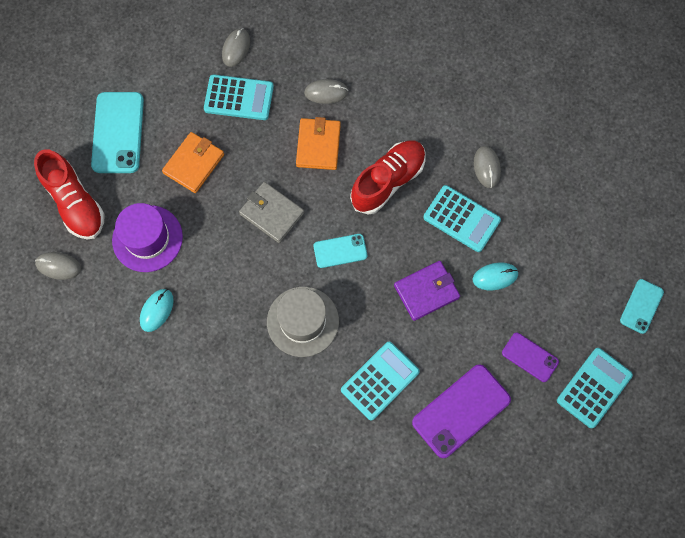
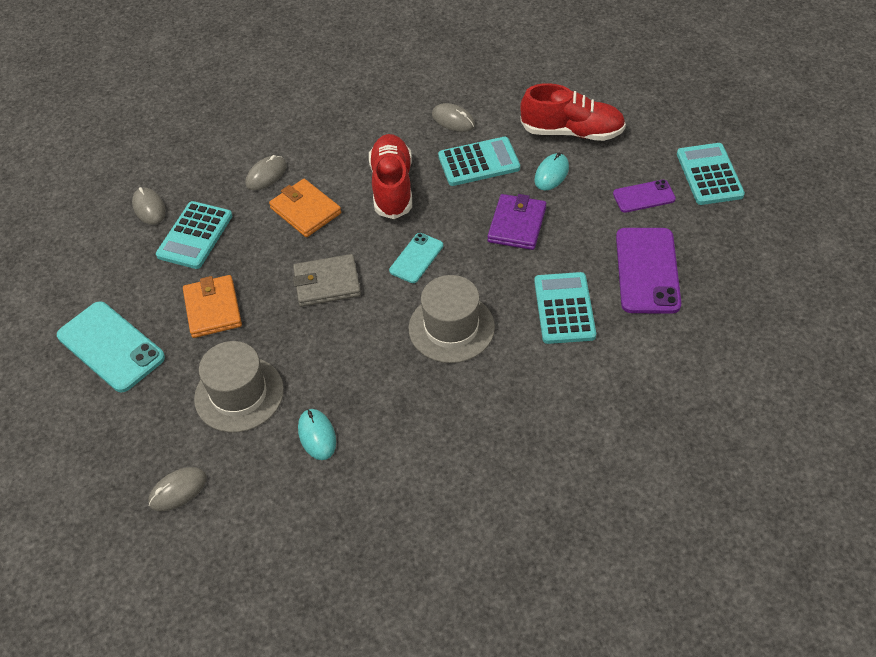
camera: 45 degrees left, 20 degrees down
(75, 203) = (133, 430): red shoe -> red shoe (572, 132)
(147, 238) = (239, 394): purple hat -> grey hat
(239, 98) = (195, 236): turquoise calculator -> turquoise calculator turned 150 degrees clockwise
(641, 306) = (668, 106): turquoise phone -> none

